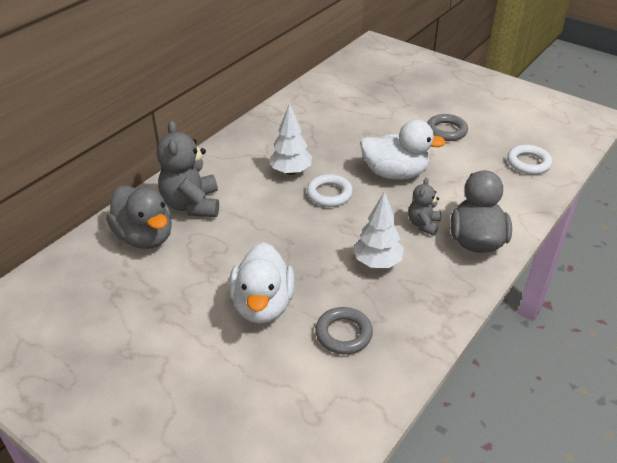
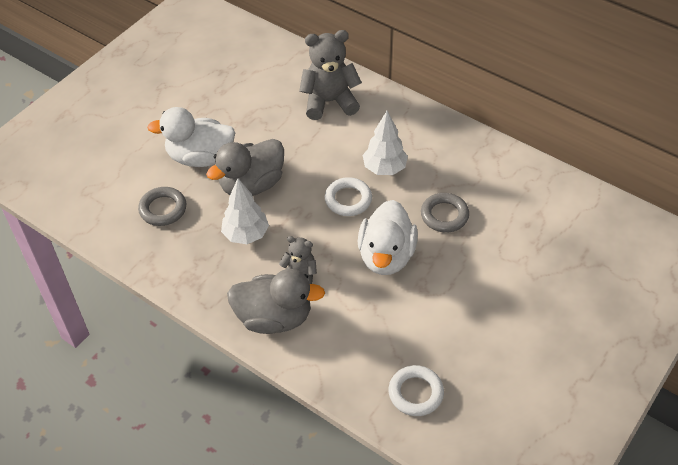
camera: 90 degrees right, 10 degrees up
(145, 237) = (286, 78): grey duck -> grey duck (251, 185)
(446, 131) = (478, 313): grey ring -> grey ring (444, 215)

